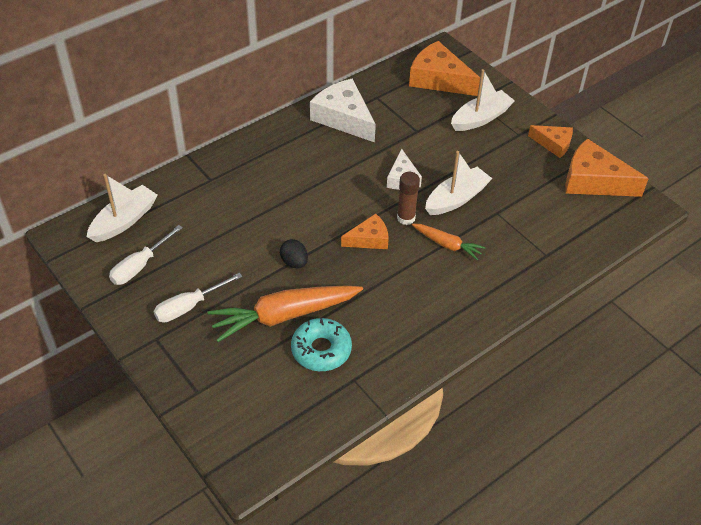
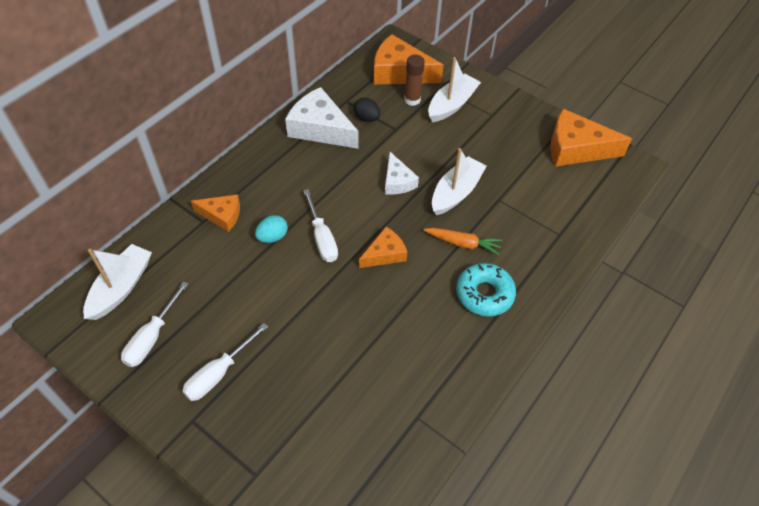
camera: 15 degrees left, 5 degrees up
(269, 205) = (272, 237): none -> turquoise egg
(284, 316) = (323, 360): orange carrot -> none
(294, 262) = (316, 296): black egg -> black egg (367, 118)
(315, 214) = (322, 238): none -> white screwdriver
(321, 350) = (373, 391): turquoise donut -> turquoise donut (484, 294)
(406, 218) = (414, 223): brown glue stick -> brown glue stick (412, 100)
(553, 144) = (527, 118): orange cheese -> orange cheese (222, 215)

